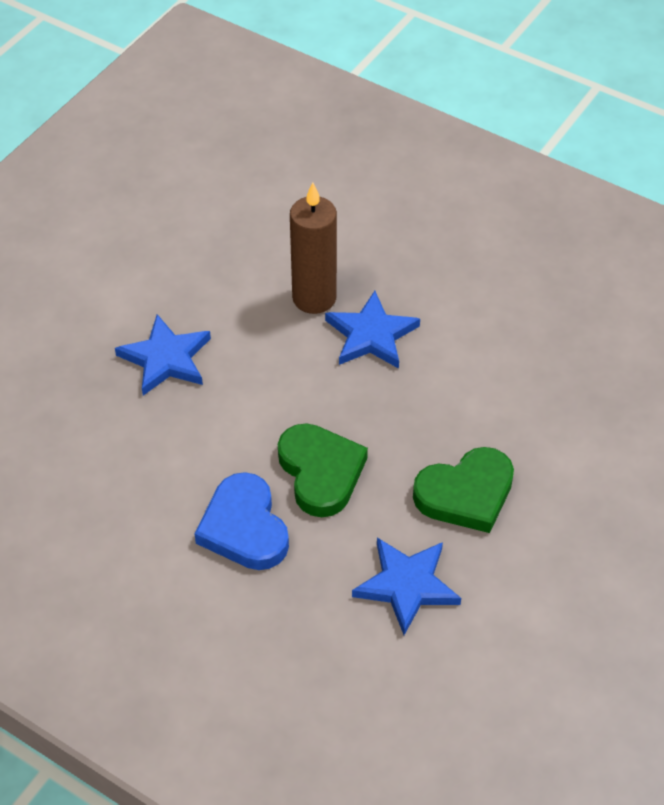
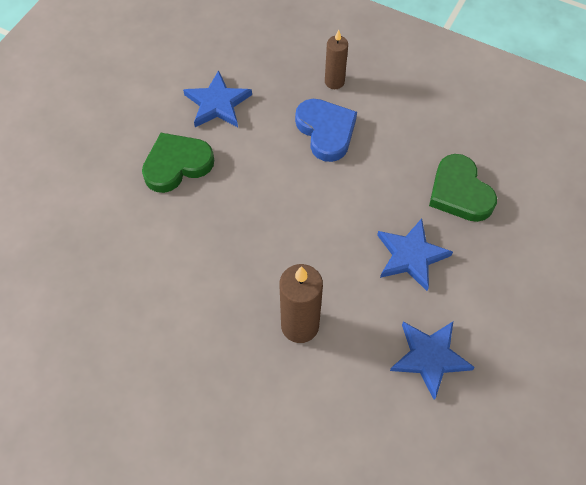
camera: 175 degrees right, 10 degrees up
(217, 609) = (334, 82): none -> brown candle
(320, 472) = (279, 172): green heart -> green heart (459, 192)
(371, 335) = (249, 291): blue star -> blue star (429, 357)

